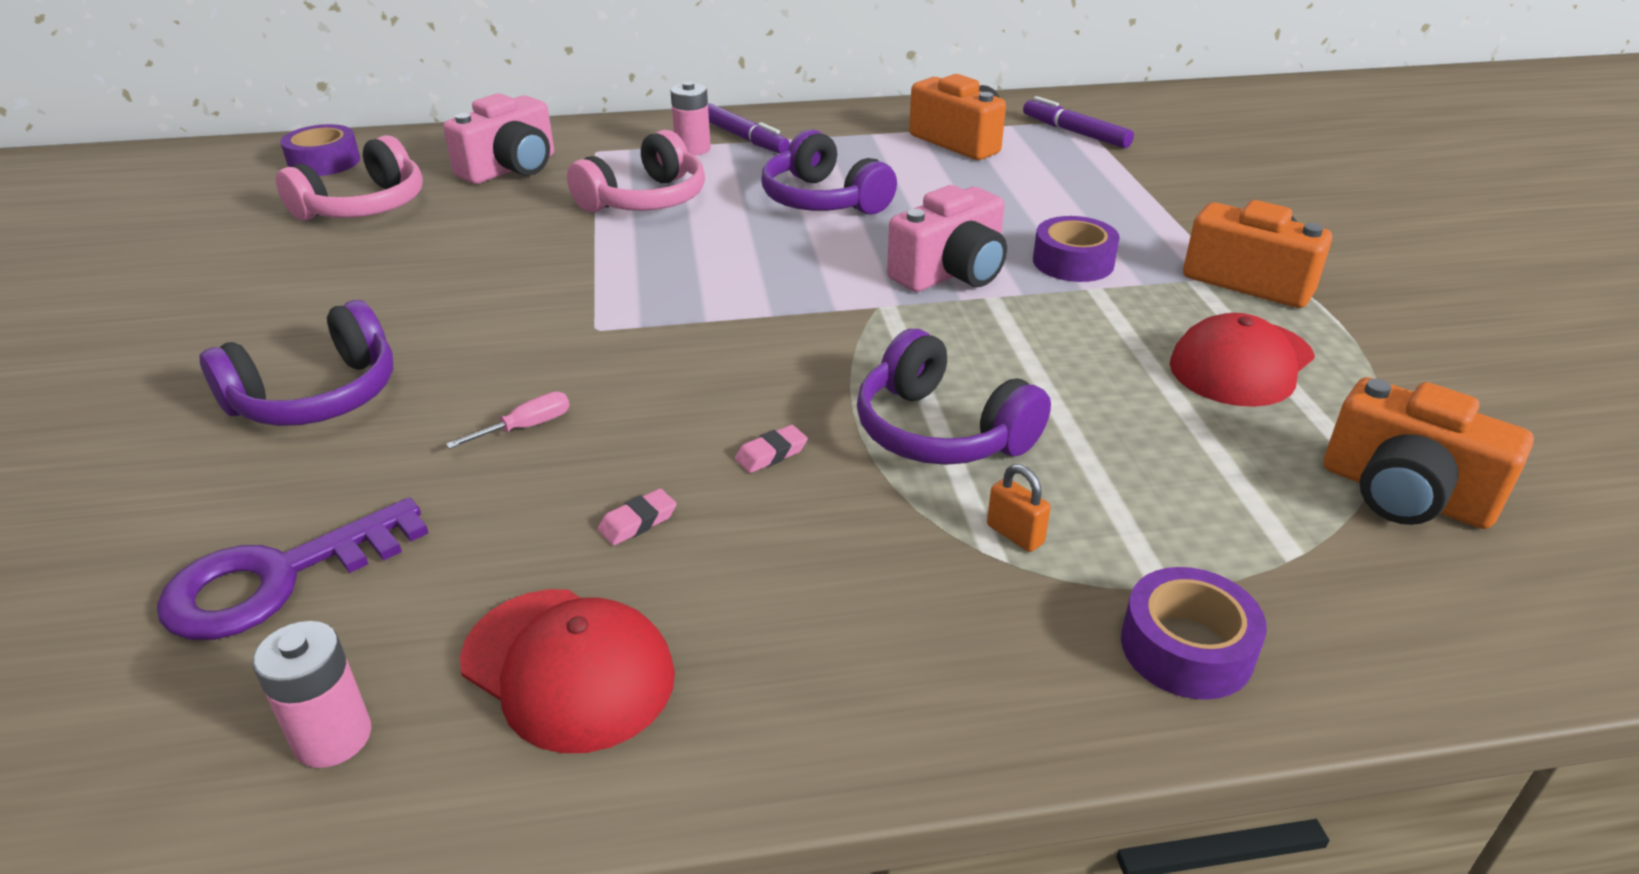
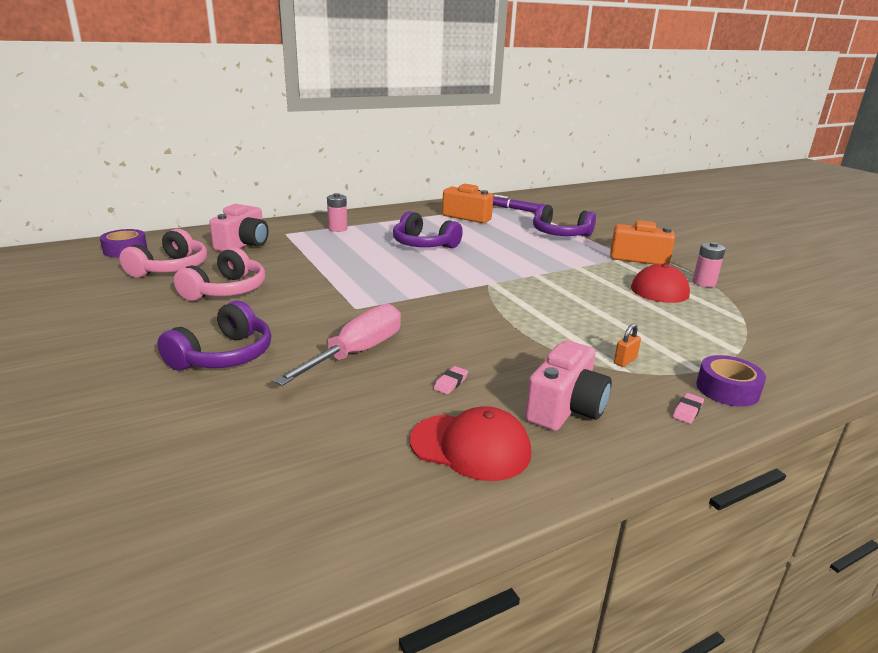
camera: 20 degrees left, 10 degrees down
(278, 579) = (277, 438): purple key -> none
(332, 737) = (374, 499): pink battery -> pink battery (704, 283)
(525, 427) = (356, 353): pink screwdriver -> pink screwdriver, size x2.42
(645, 200) = (332, 252): pink headphones -> pink headphones (226, 290)
(744, 138) = (361, 222): purple marker -> none
(771, 454) = (490, 347): pink eraser -> pink eraser (687, 411)
(941, 431) = (559, 328): purple headphones -> purple headphones (560, 234)
(951, 273) = (510, 267): pink camera -> pink camera (565, 408)
(1015, 534) = (625, 361): orange padlock -> orange padlock turned 75 degrees counterclockwise
(1073, 262) = (560, 258): purple tape -> none
(1404, 494) = (759, 324): orange camera -> none

